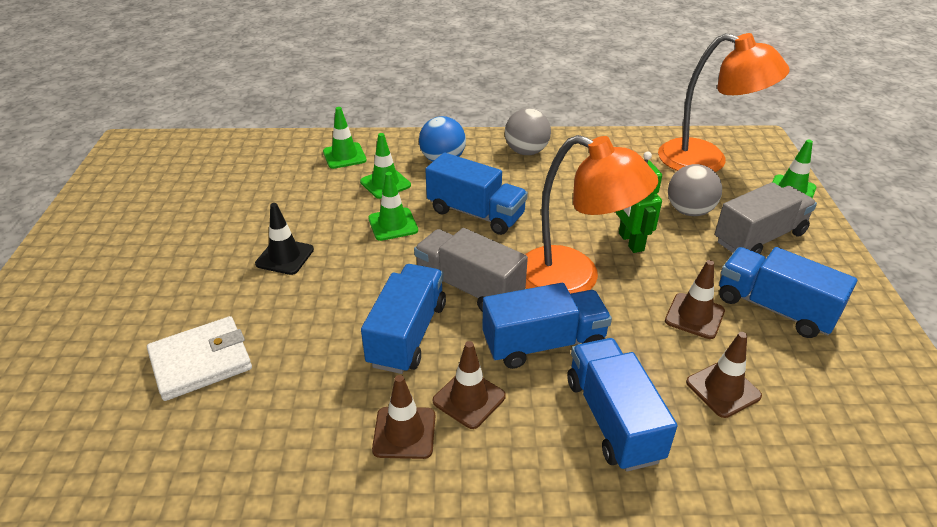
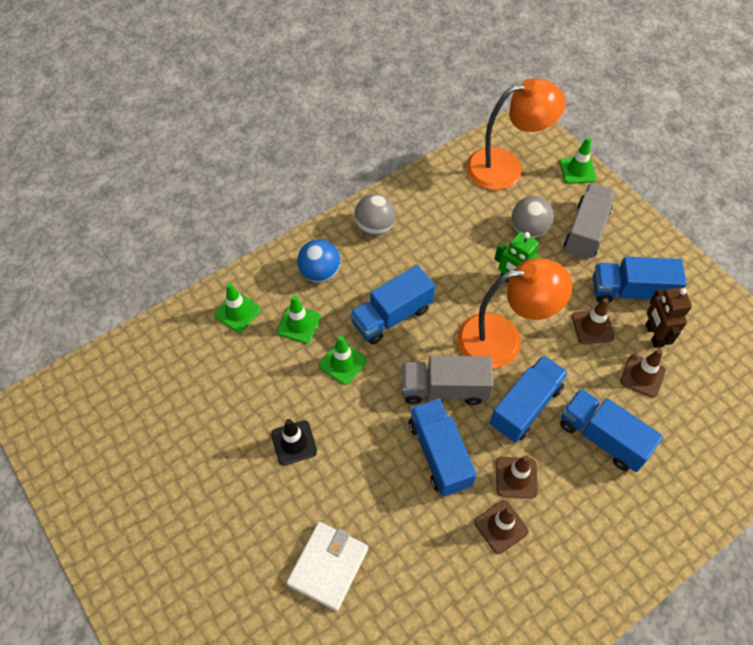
camera: 35 degrees left, 20 degrees up
(476, 213) = (392, 316): blue truck -> blue truck turned 150 degrees clockwise
(773, 359) = (653, 335): none -> brown robot

